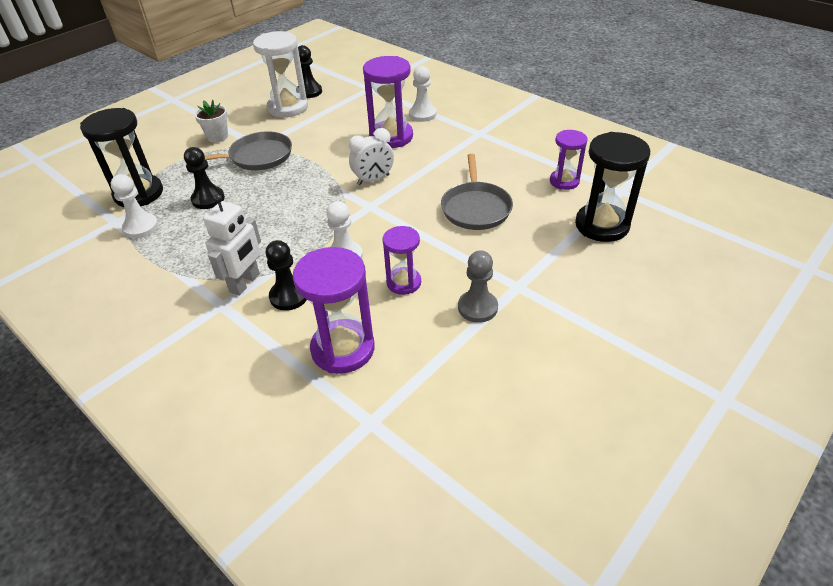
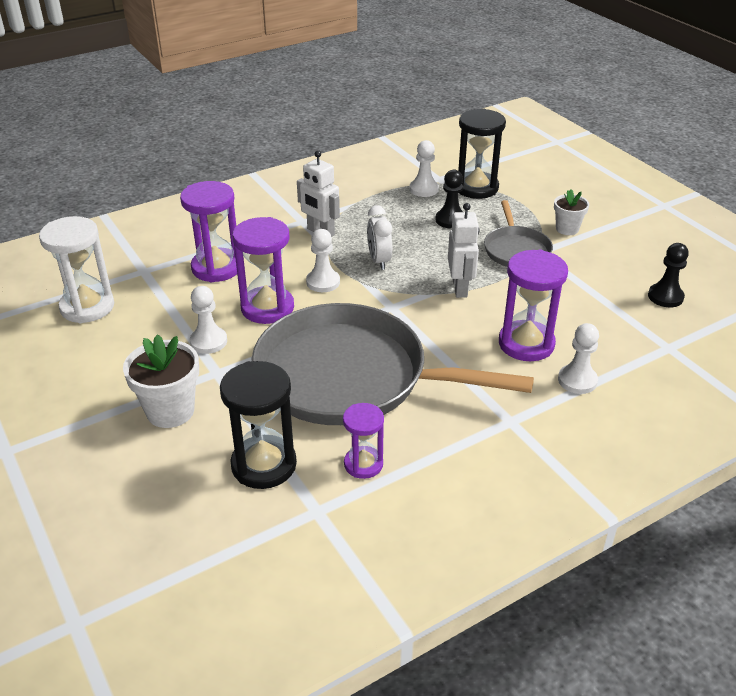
camera: 105 degrees right, 5 degrees down
(288, 107) = (624, 277): white hourglass -> white hourglass (87, 307)
(289, 296) = (291, 250): black pawn -> none
(327, 175) = (460, 288): none -> white robot
(373, 180) = (438, 316): white clock -> white clock (379, 261)
(404, 282) = (267, 308): purple hourglass -> purple hourglass, size x1.65
(475, 208) = (350, 376): grey pan -> grey pan, size x2.09
(477, 307) = (208, 341): grey pawn -> white pawn
(586, 298) = (170, 411): none -> white flower pot

